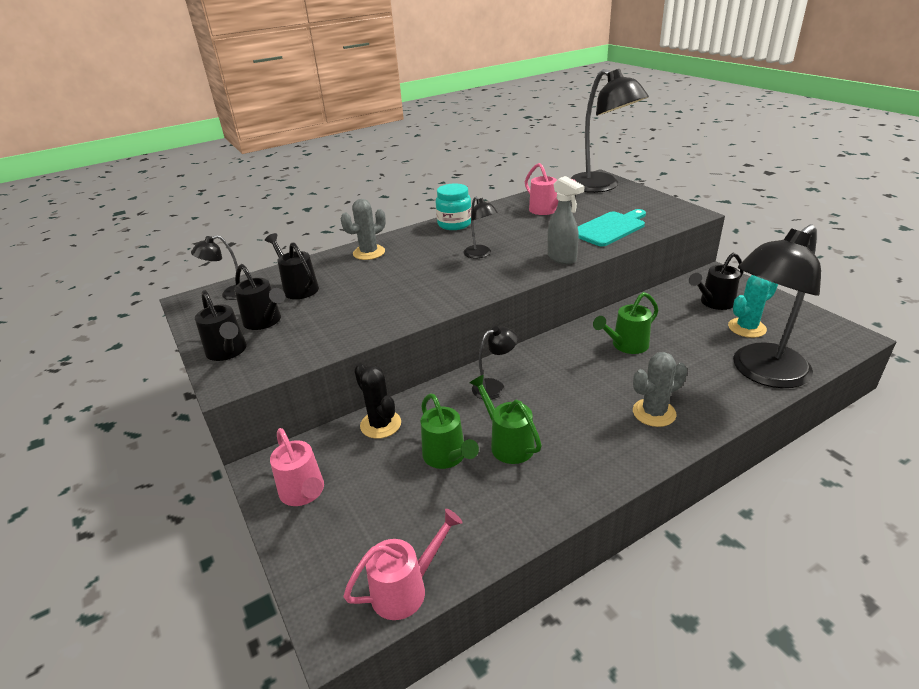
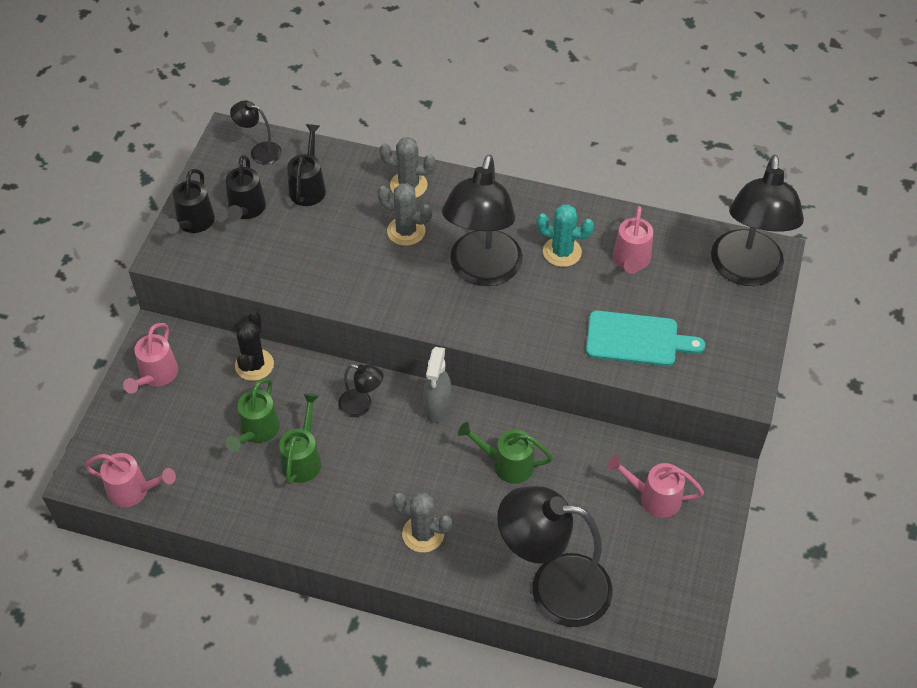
camera: 45 degrees right, 20 degrees up
(403, 267) = (406, 231): none -> grey cactus
(454, 224) = (526, 206): turquoise jar -> none
(480, 254) = (482, 271): black lamp -> black lamp, size x2.22
(562, 258) = (532, 338): grey spray bottle -> grey spray bottle (437, 408)
(713, 303) = (653, 497): black watering can -> pink watering can
(747, 328) = (627, 545): turquoise cactus -> turquoise cactus (562, 252)

